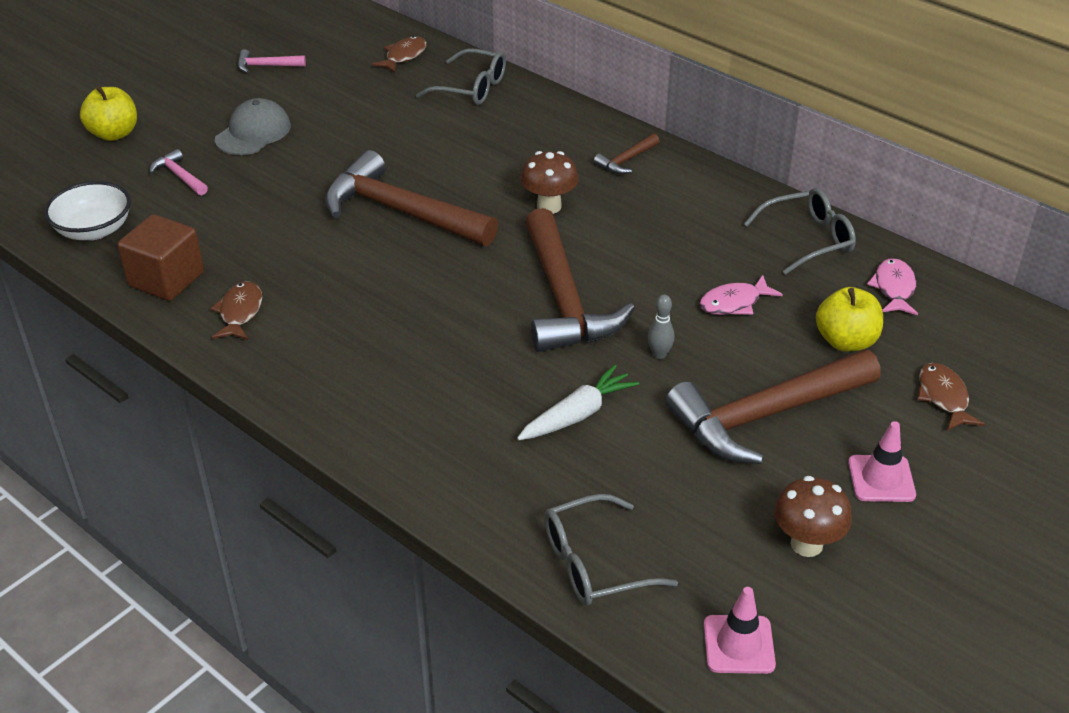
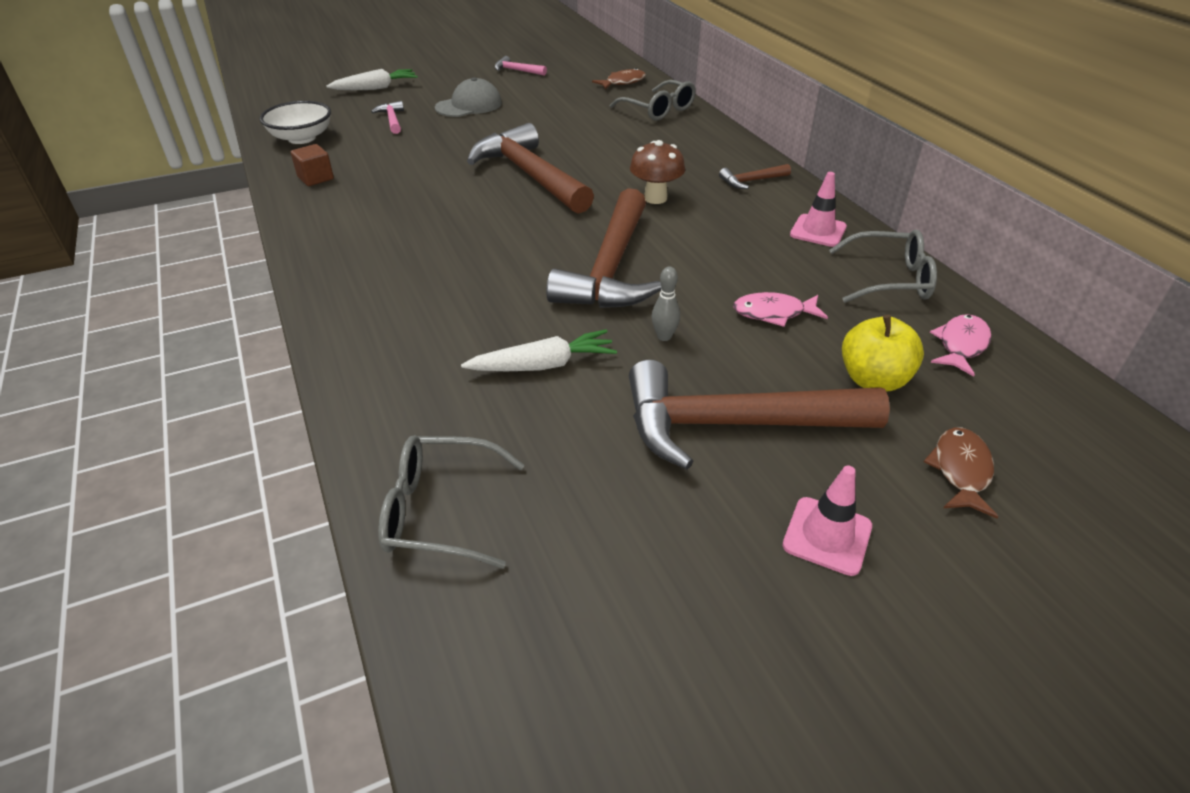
camera: 25 degrees right, 0 degrees up
(114, 134) = (375, 88): yellow apple -> white carrot
(166, 279) = (315, 178): brown cube -> brown cube, size x0.60
(240, 312) = (343, 211): brown fish -> none
(738, 644) = (520, 668): pink traffic cone -> pink traffic cone (818, 231)
(806, 544) = (686, 578): brown mushroom -> none

